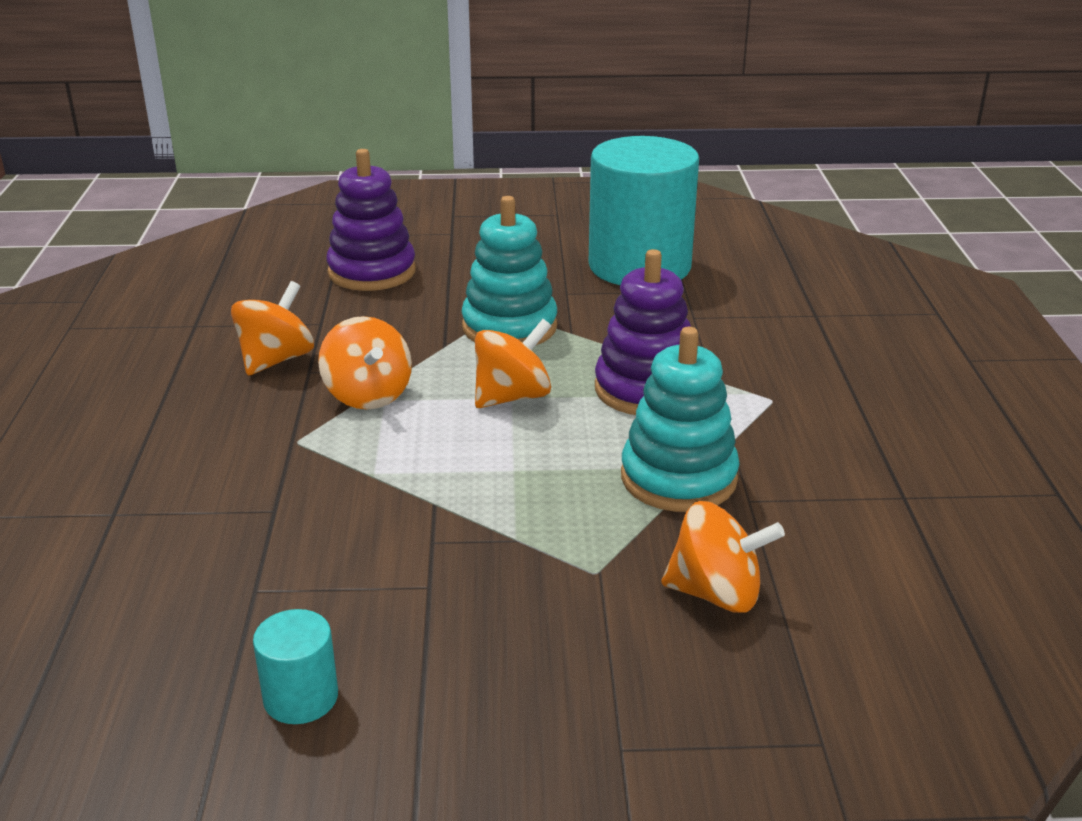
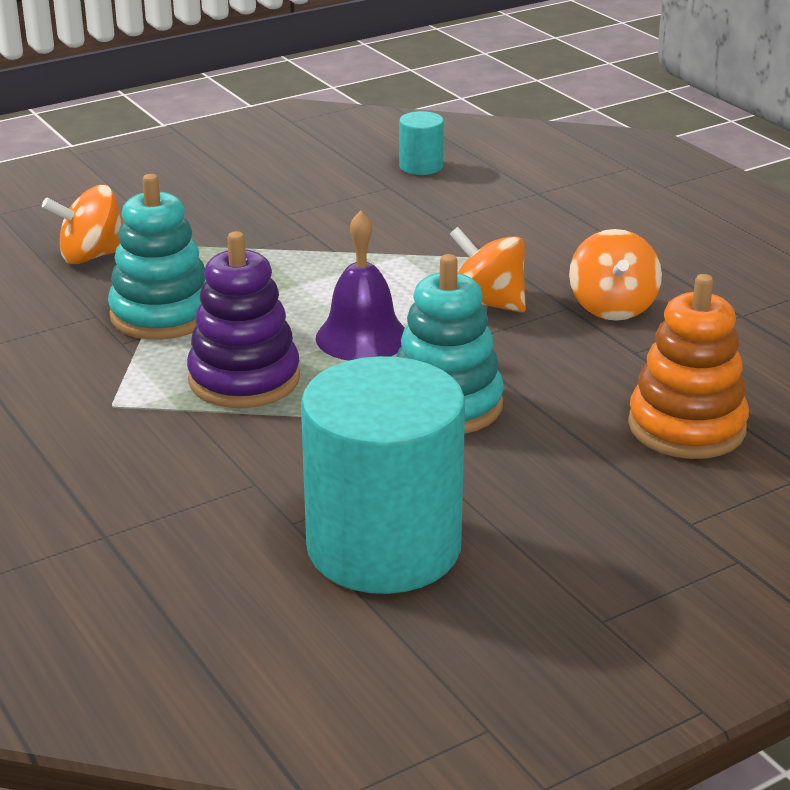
camera: 150 degrees right, 0 degrees up
(301, 697) = (301, 161): turquoise cylinder -> turquoise cylinder (421, 166)
(372, 272) = (686, 427): purple stacking toy -> orange stacking toy
(512, 397) = (362, 337): orange spinning top -> purple bell

